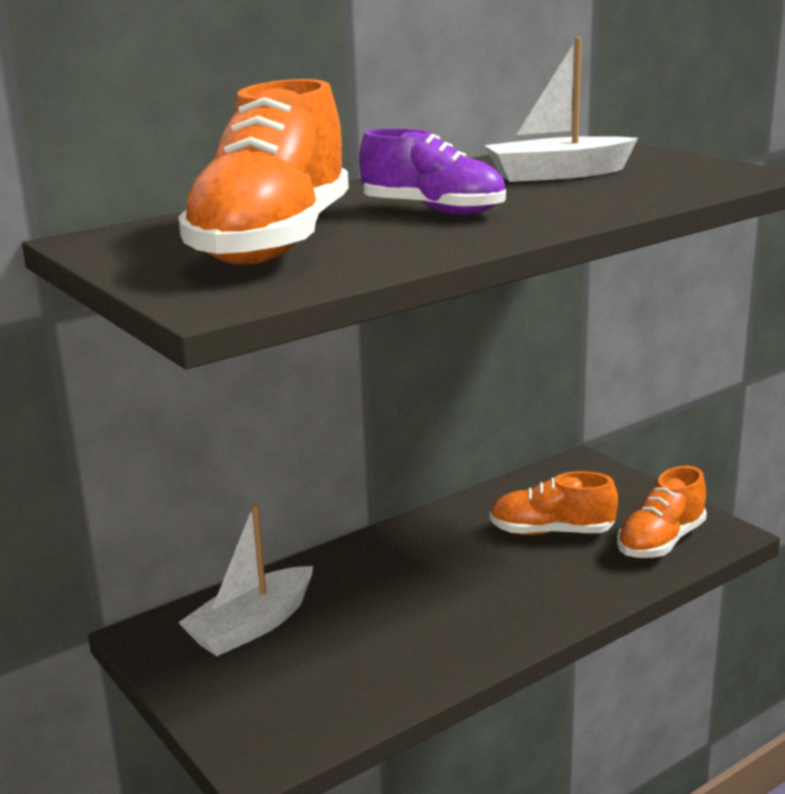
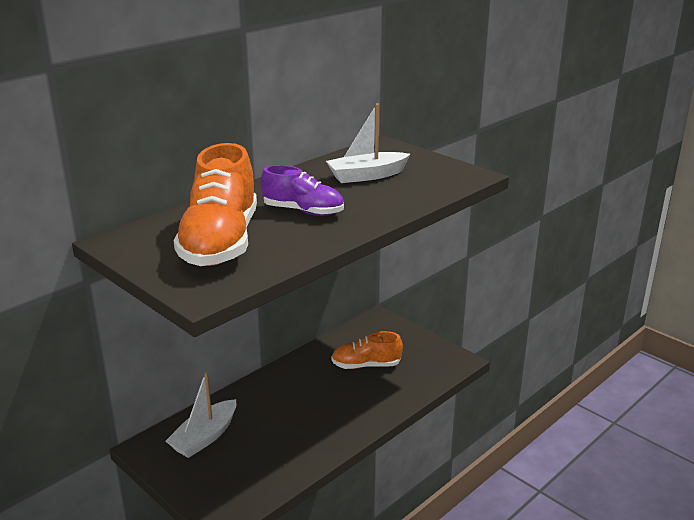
camera: 10 degrees left, 5 degrees up
(661, 542) = (426, 368): orange shoe -> none

